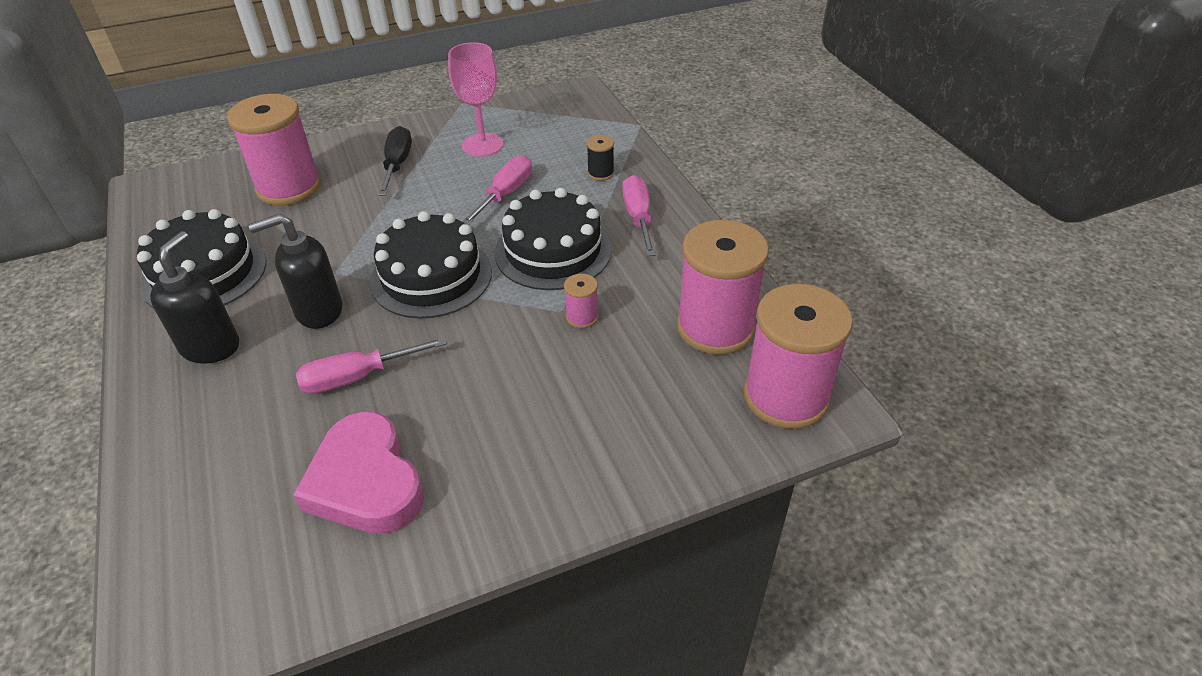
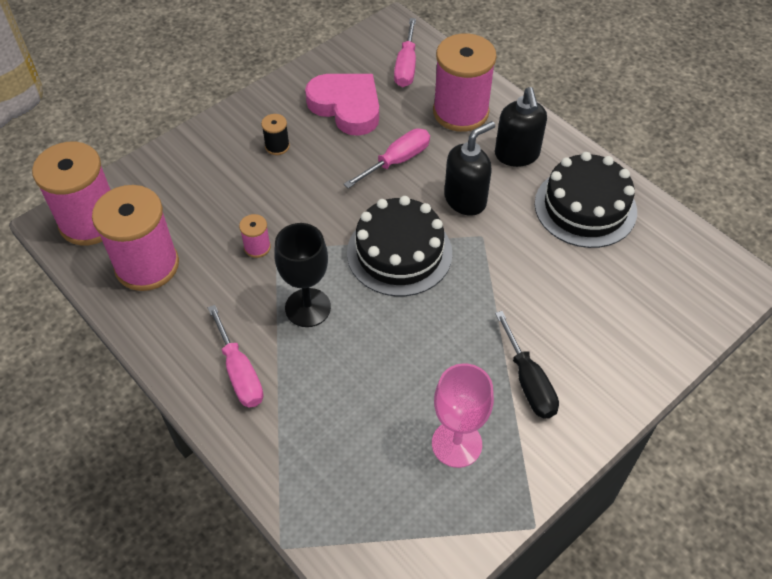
camera: 160 degrees right, 10 degrees up
(289, 187) = (609, 317): pink spool -> pink spool (460, 112)
(505, 194) = (387, 369): pink screwdriver -> pink screwdriver (406, 66)
(553, 251) = (308, 307): black cake -> black goblet
(600, 173) = (300, 431): black spool -> black spool (277, 146)

